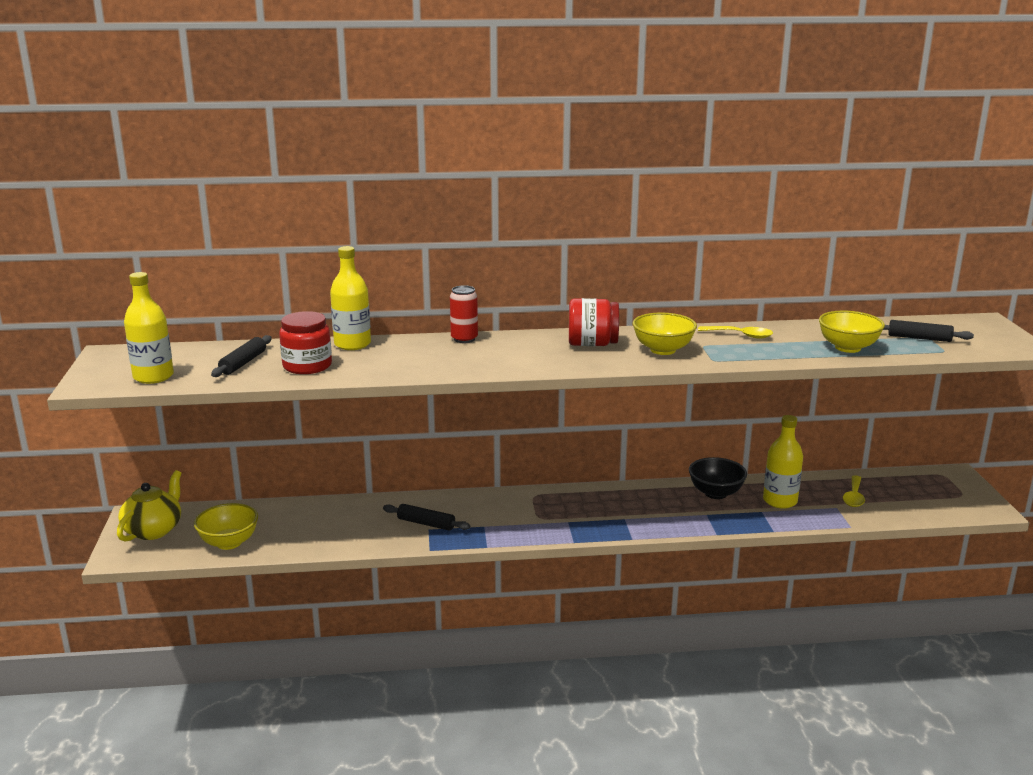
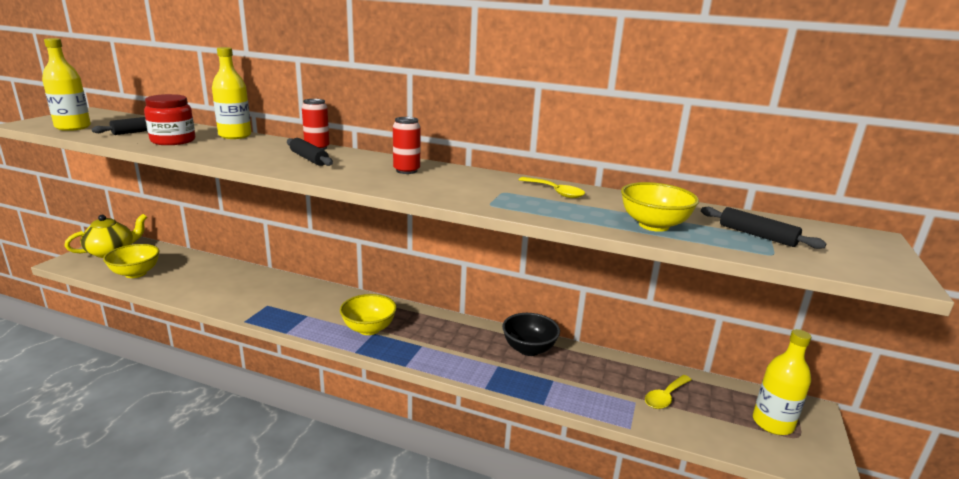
camera: 25 degrees right, 0 degrees up
(426, 523) = (271, 300): black rolling pin -> black rolling pin (309, 159)
(592, 344) = (406, 170): red jar -> red can
(663, 350) = (458, 187): yellow bowl -> yellow bowl (369, 329)
(780, 501) = (582, 376): yellow bottle -> yellow bottle (772, 423)

